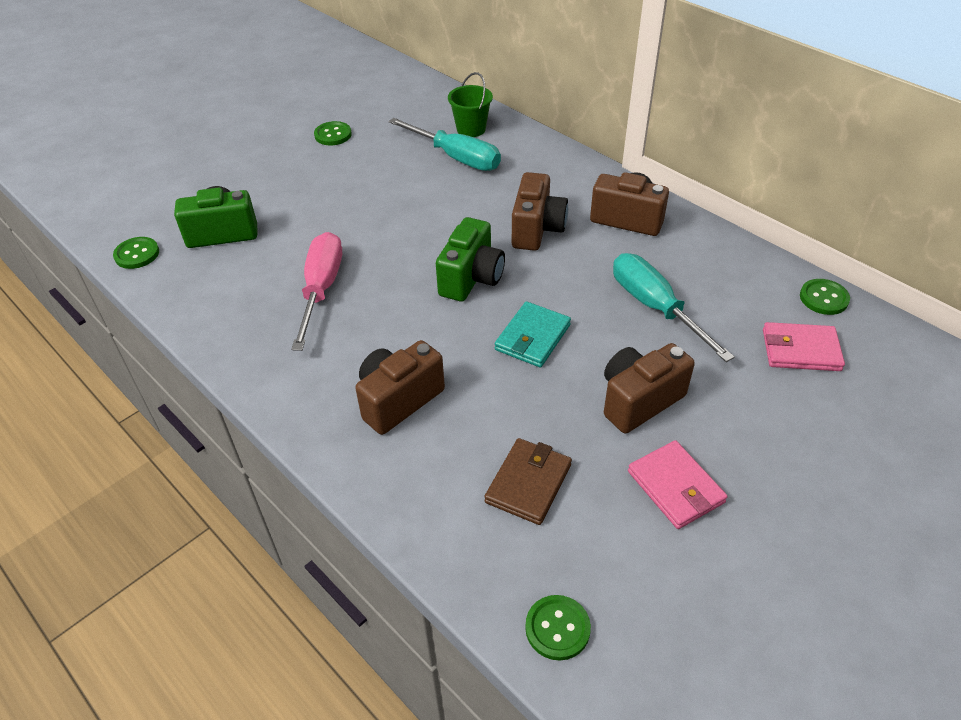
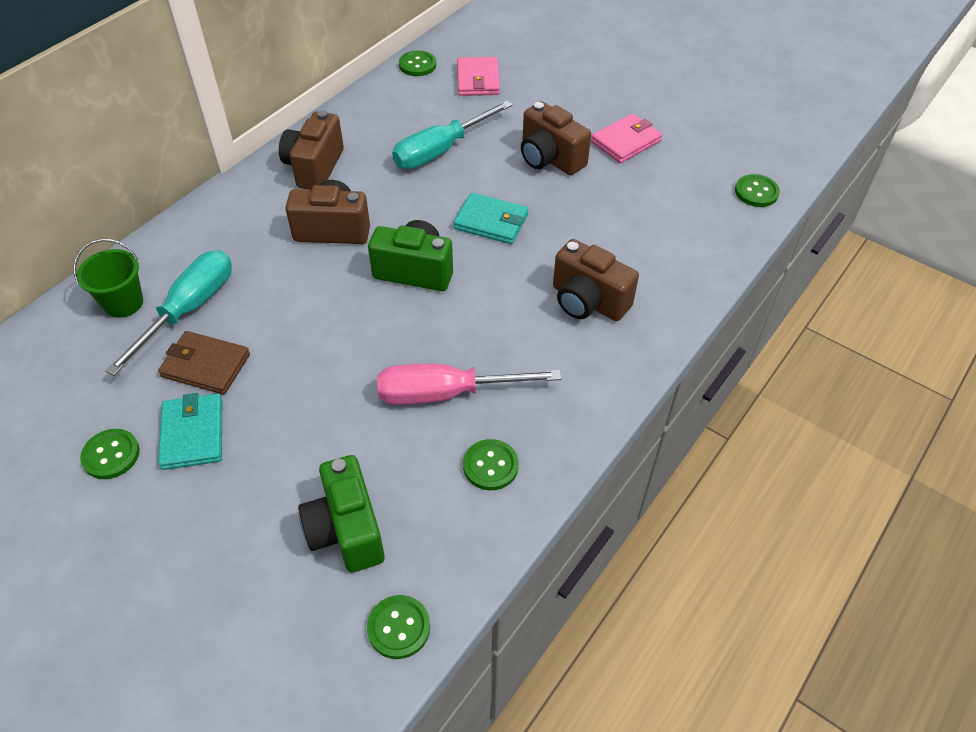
camera: 100 degrees left, 5 degrees up
(238, 309) = (490, 466): none -> green button
(336, 165) = (192, 434): none -> turquoise wallet
(528, 483) = (648, 213): brown wallet -> brown wallet (205, 365)

